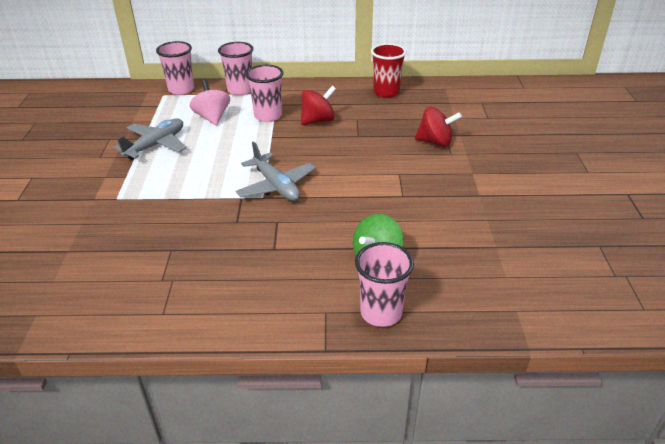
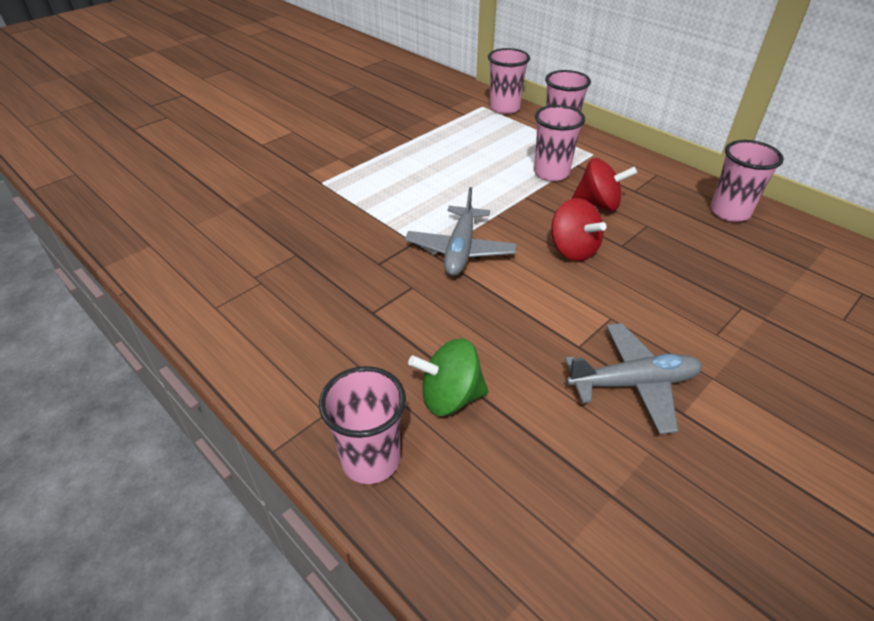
camera: 45 degrees right, 5 degrees up
(156, 145) = (413, 151): grey plane -> grey plane (633, 383)
(212, 117) = (495, 148): pink spinning top -> none
(386, 92) = (729, 212): red cup -> pink cup
(435, 142) = (713, 307): red spinning top -> red spinning top (573, 249)

